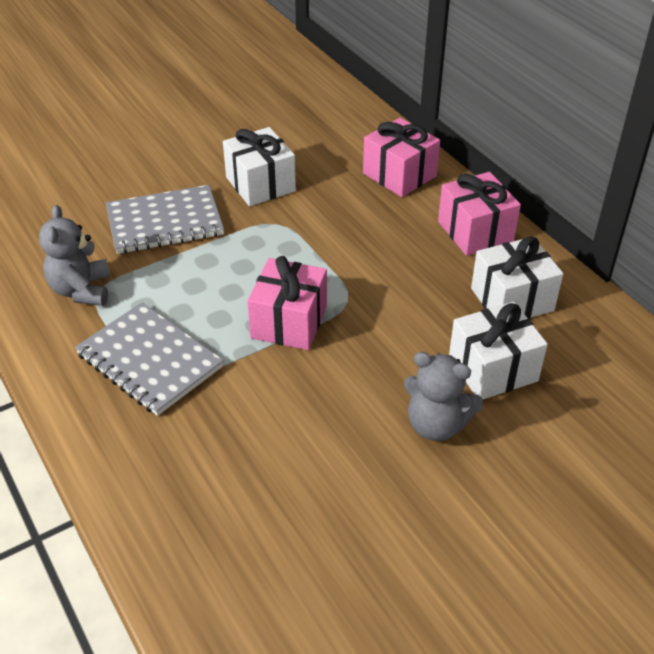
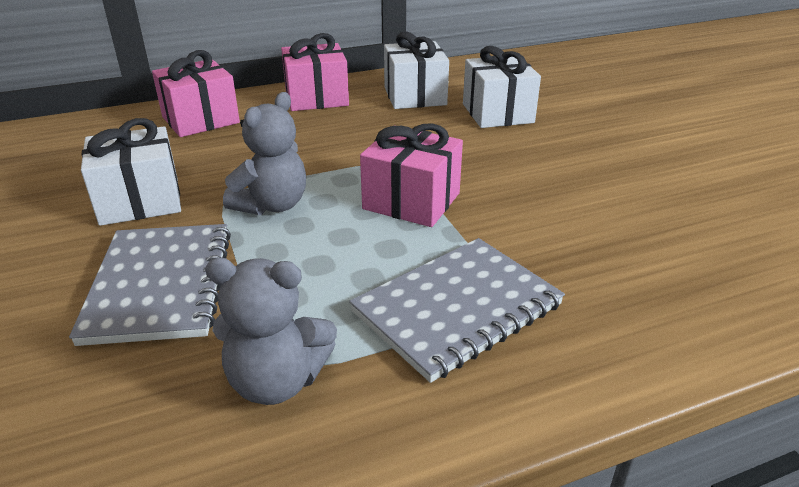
camera: 80 degrees left, 10 degrees down
(436, 425) = (563, 142): grey teddy bear -> grey teddy bear (272, 205)

